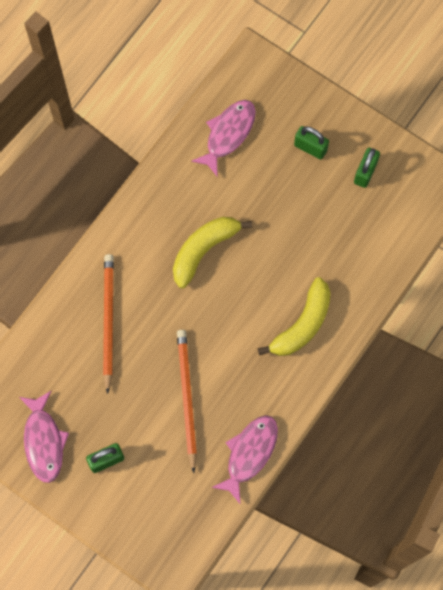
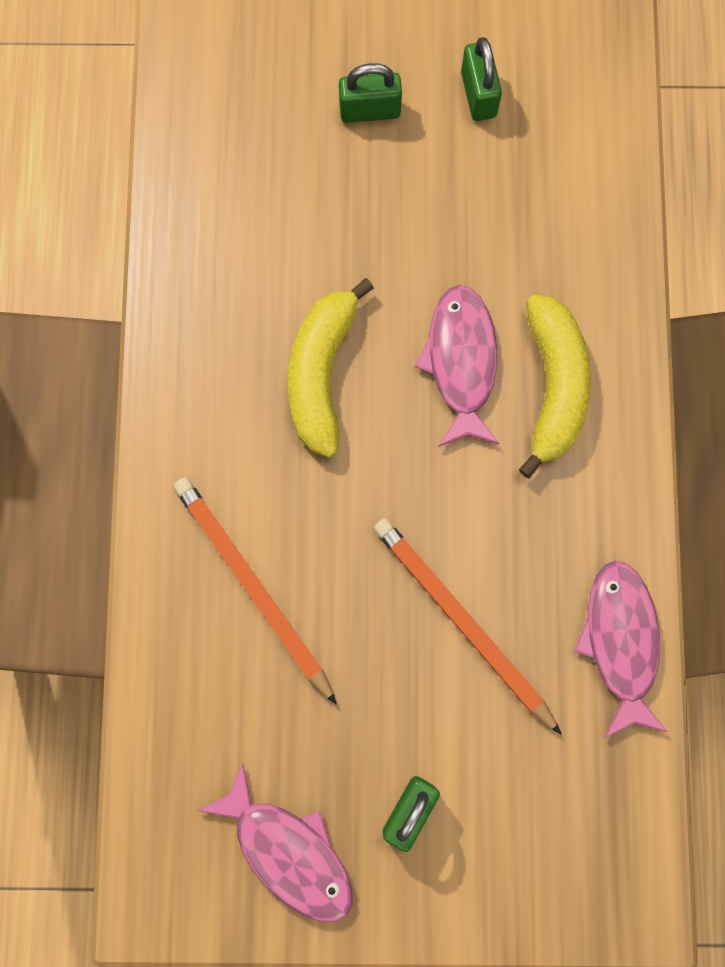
camera: 35 degrees left, 5 degrees up
(228, 134) = (230, 171): pink fish -> pink fish (461, 362)

